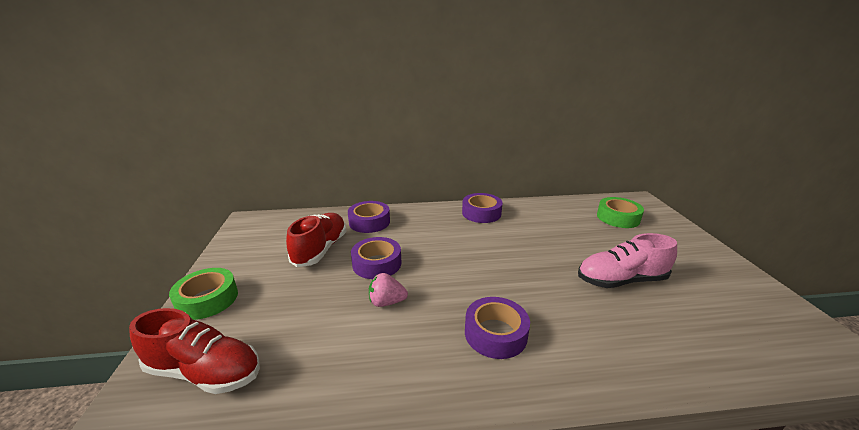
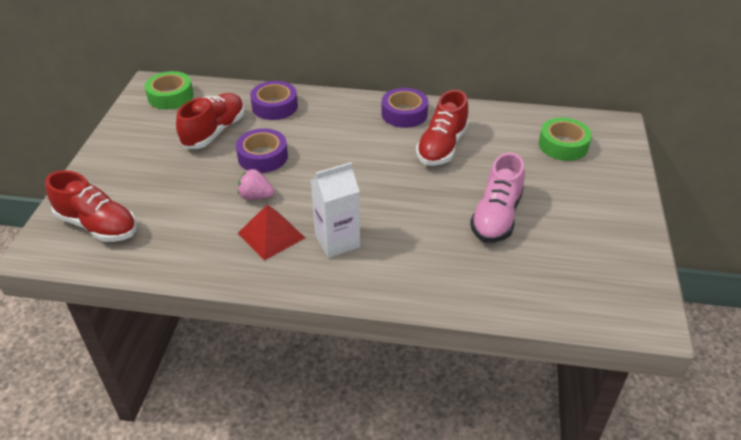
camera: 15 degrees right, 15 degrees up
(207, 299) = (104, 166): green tape -> green tape (170, 96)
(422, 341) = (271, 235): none -> red pyramid
(495, 333) = (337, 241): purple tape -> white carton
(529, 232) = (442, 147): none -> red shoe
(621, 280) = (496, 217): pink shoe -> pink shoe turned 75 degrees counterclockwise

